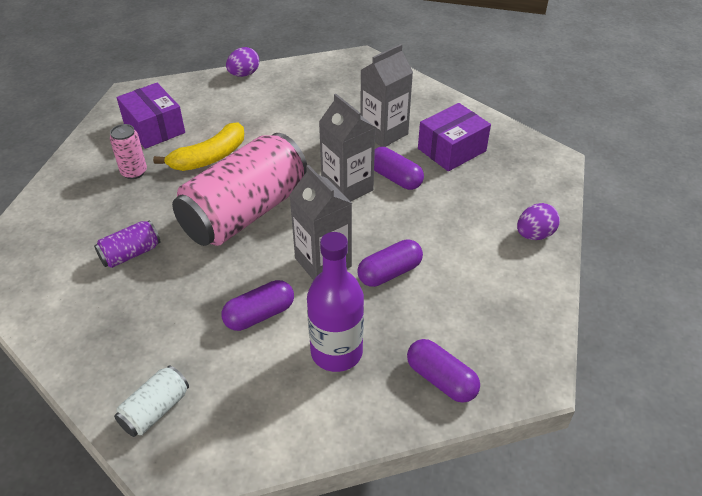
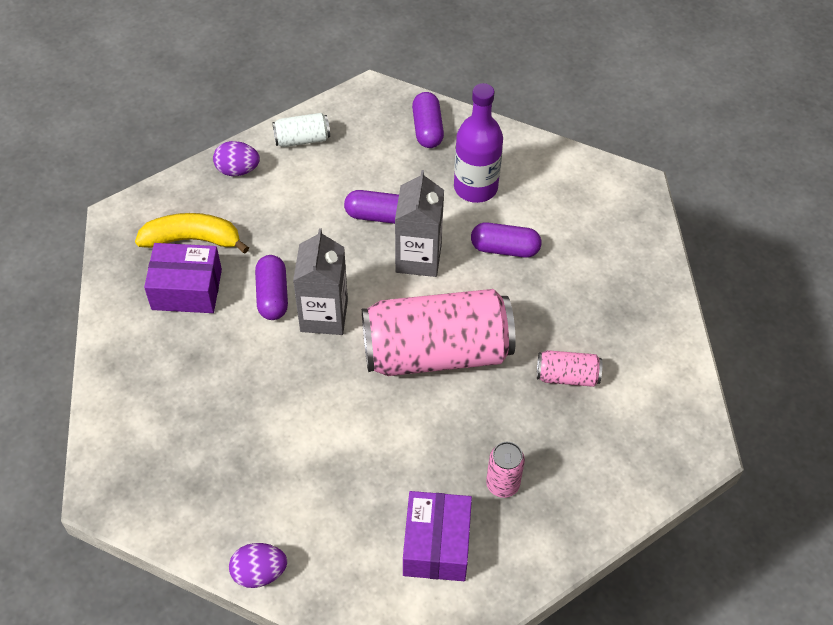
camera: 140 degrees left, 10 degrees up
(131, 254) = (567, 376): purple can -> pink can
(155, 410) = (626, 229): white can -> white can (302, 139)
(209, 157) = (413, 449): yellow banana -> yellow banana (192, 239)
(384, 133) = (218, 355): grey carton -> none

